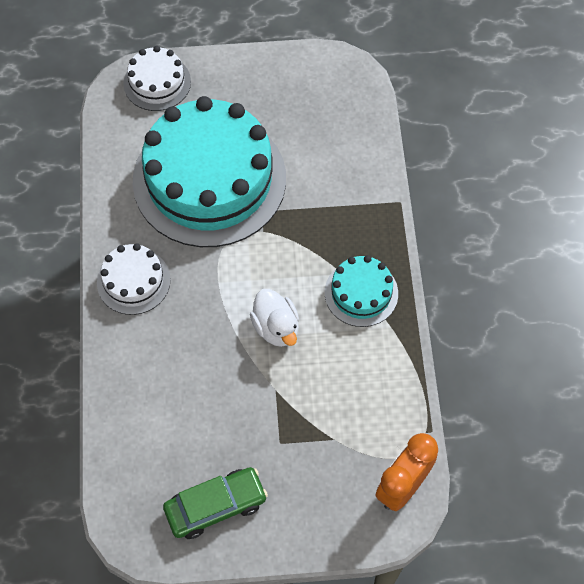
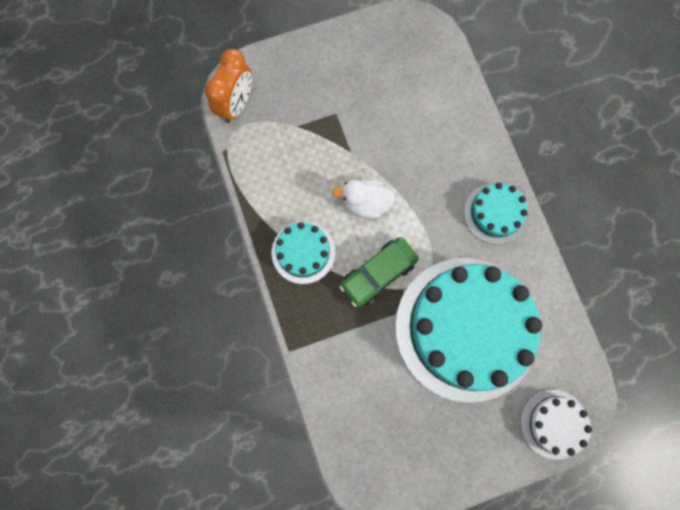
camera: 165 degrees right, 15 degrees up
(133, 281) = (495, 213): white cake -> turquoise cake
(216, 506) = (369, 57): green car -> green car (378, 273)
(276, 327) = (365, 203): white duck -> white duck turned 45 degrees counterclockwise

